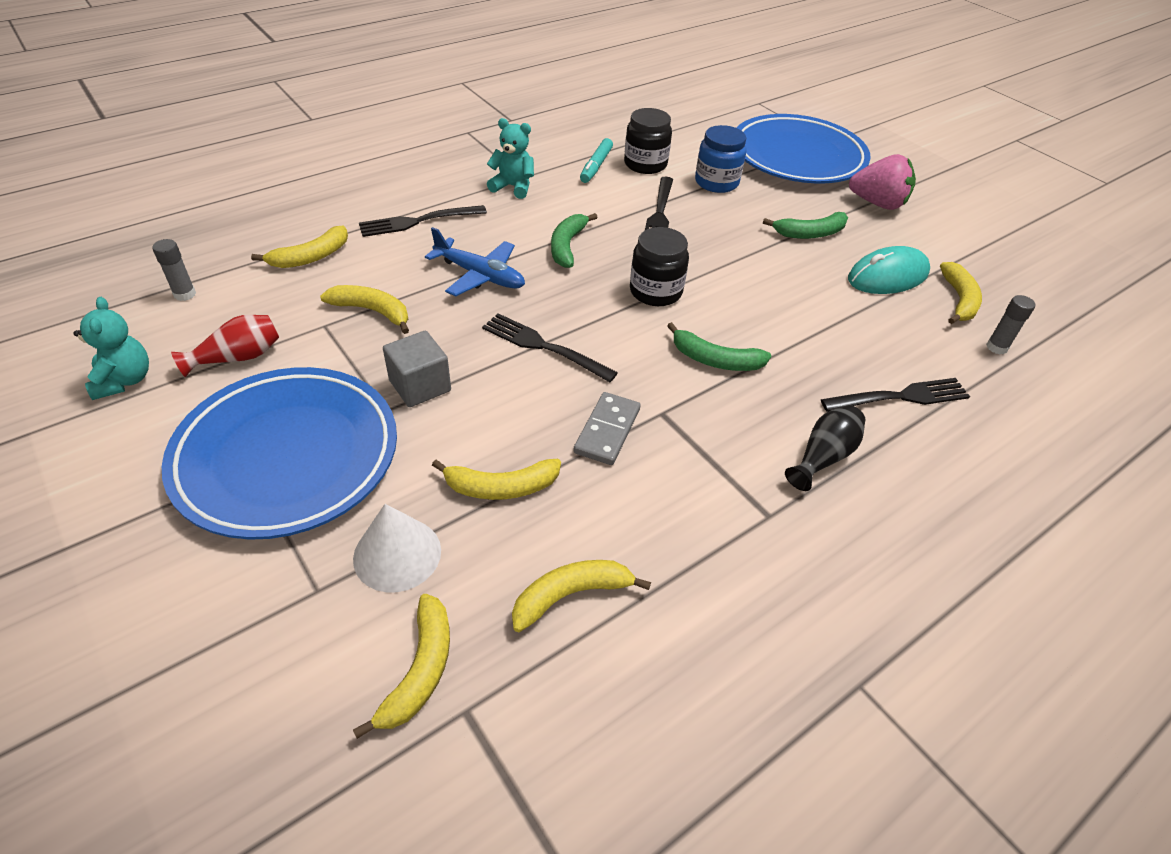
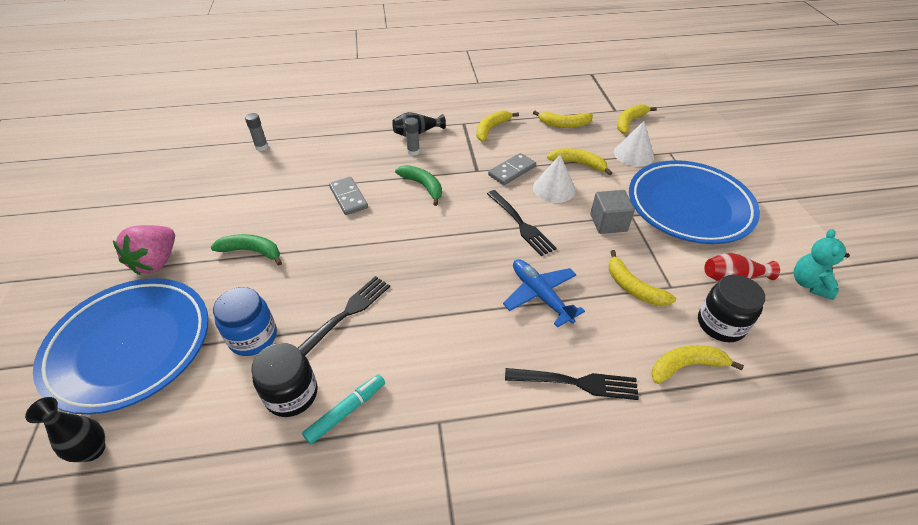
camera: 150 degrees left, 0 degrees up
(185, 294) = (794, 355): grey glue stick -> grey glue stick (413, 152)
(513, 187) = (458, 406): turquoise teddy bear -> none
(523, 419) = (554, 188): none -> white cone
(567, 246) = (453, 303): green banana -> none
(655, 291) = (418, 239): black jar -> black jar (720, 324)
(736, 119) = (93, 450): none -> black vase
(790, 314) = (348, 197): none -> grey domino
(877, 204) = (156, 262): pink strawberry -> pink strawberry turned 120 degrees counterclockwise
(887, 276) = (252, 201): turquoise mouse -> none
(900, 397) = (348, 142): black fork -> none
(959, 300) = (235, 174): yellow banana -> yellow banana (491, 129)

